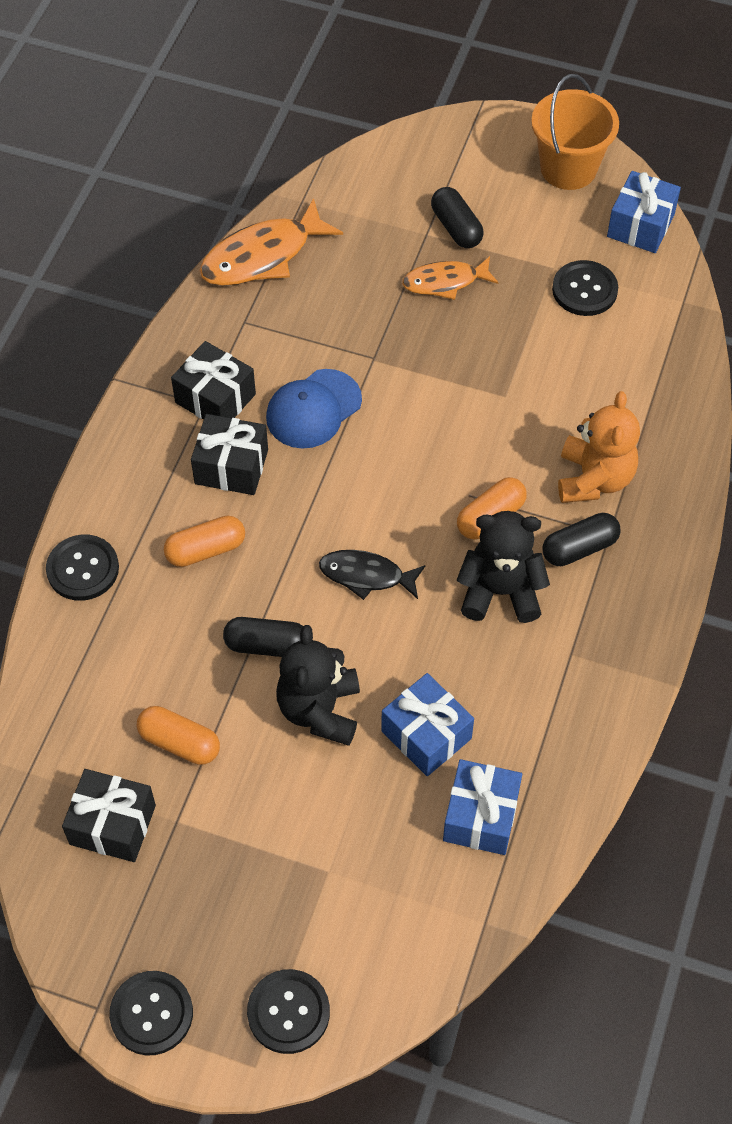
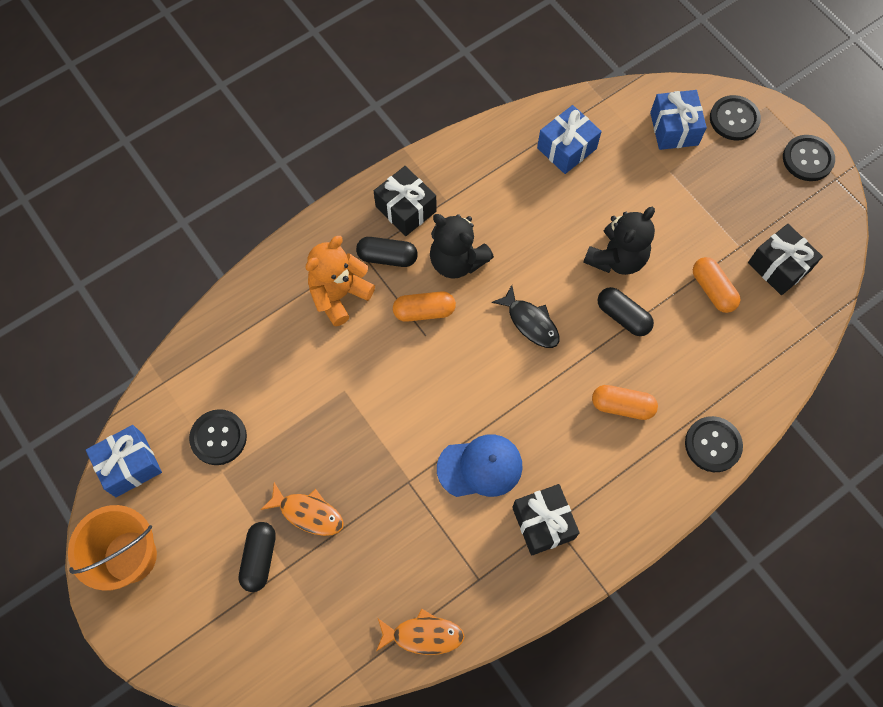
camera: 145 degrees left, 10 degrees up
(231, 467) = (566, 458): black gift -> black gift (406, 209)
(263, 256) = (423, 635): orange fish -> orange fish, size x0.63
(426, 734) = (564, 207): blue gift -> blue gift (674, 129)

